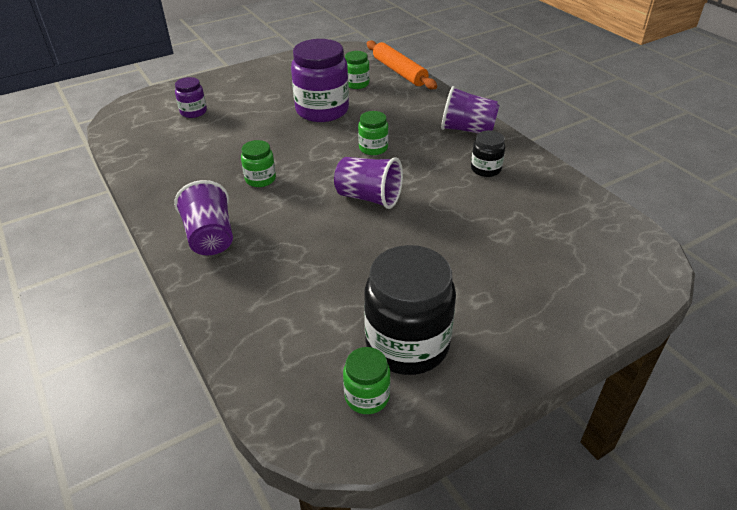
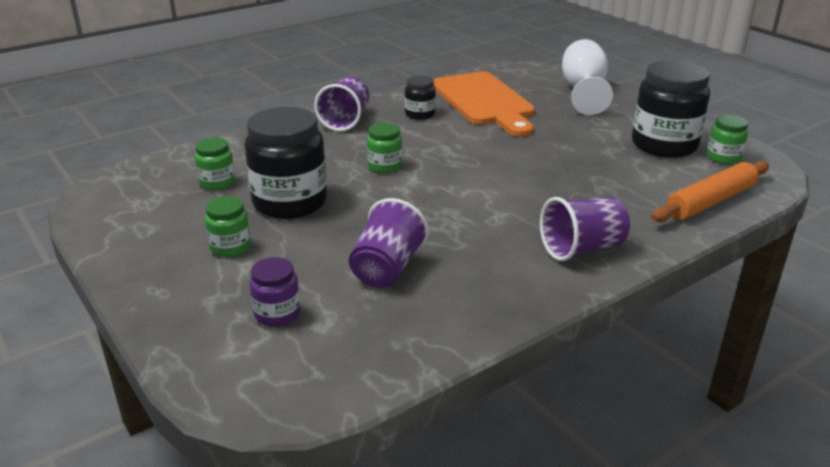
camera: 95 degrees left, 10 degrees down
(260, 179) = (460, 230): green jar -> green jar (230, 247)
(322, 110) = (290, 202): purple jar -> black jar
(369, 197) = (480, 165): purple cup -> purple cup (387, 268)
(399, 72) = (190, 156): orange rolling pin -> orange rolling pin (710, 201)
(526, 212) = (484, 102): none -> orange cutting board
(579, 301) = (583, 91): none -> white goblet

